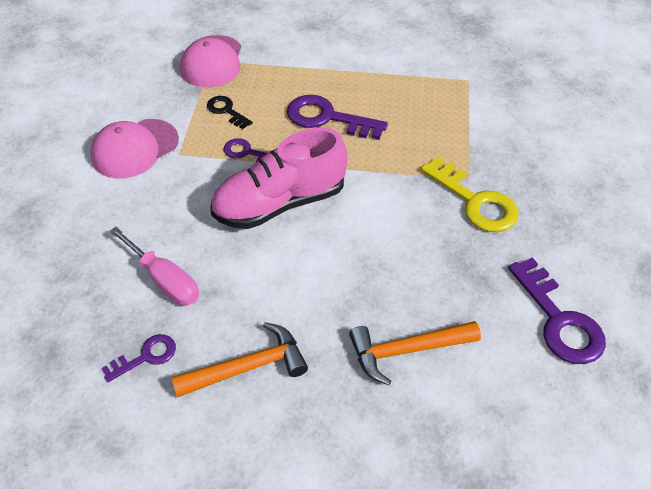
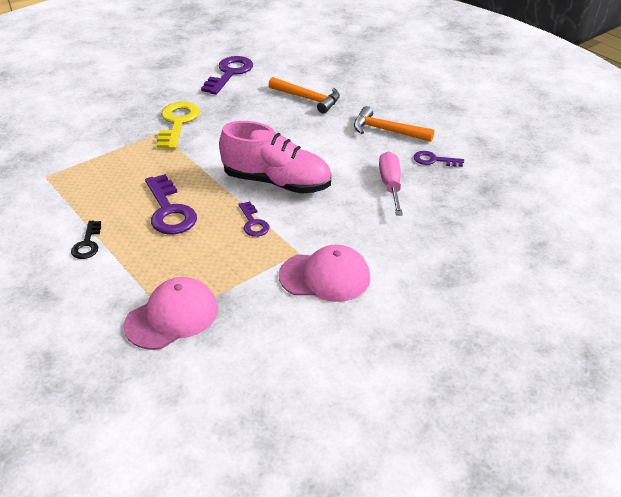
camera: 135 degrees left, 10 degrees down
(226, 111) = (224, 262): black key -> black key (87, 244)

